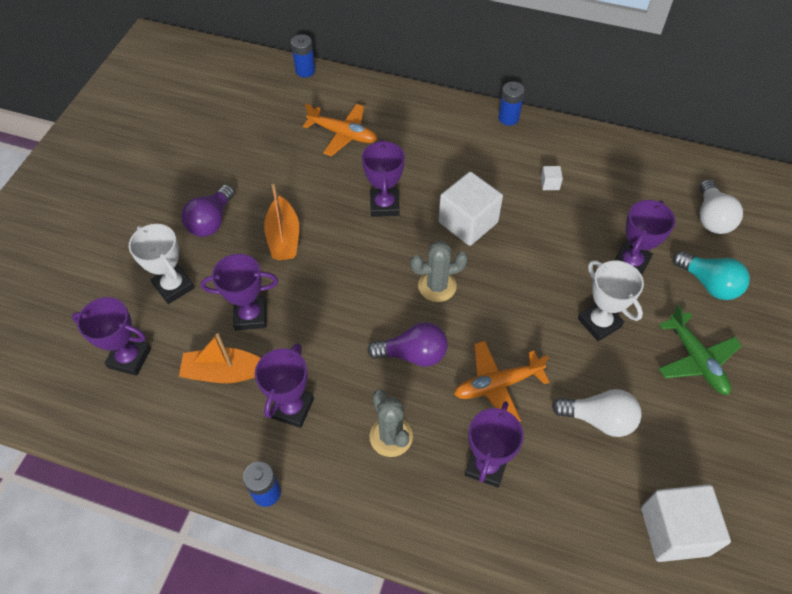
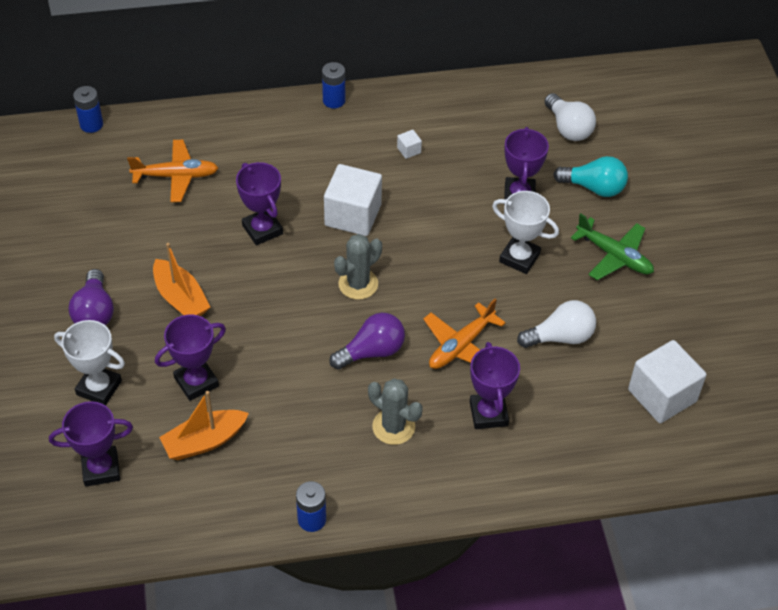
camera: 30 degrees left, 5 degrees down
(292, 408) = (289, 443): purple trophy -> none

